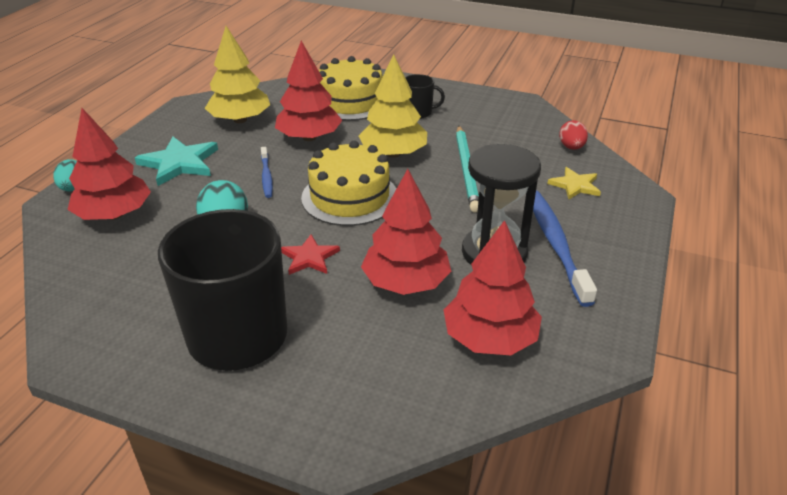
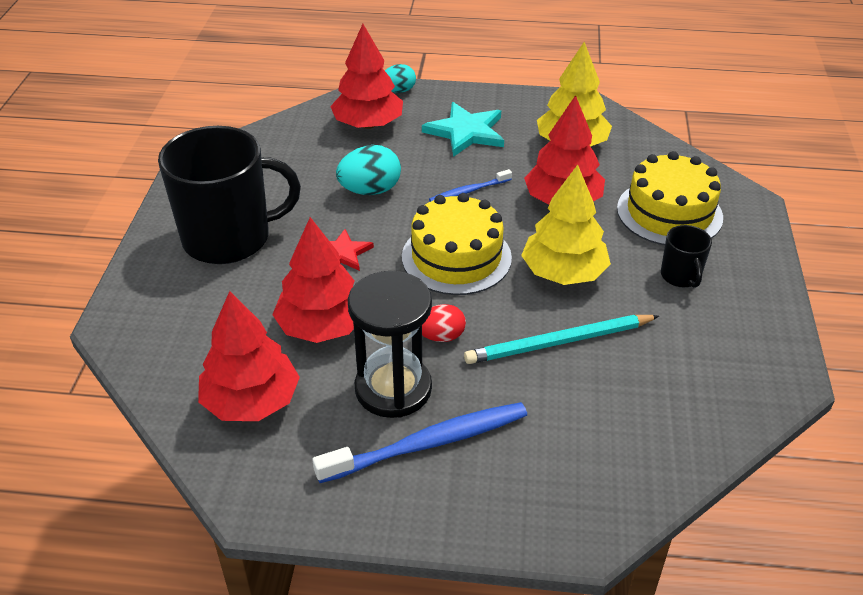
camera: 75 degrees right, 5 degrees up
(571, 147) = (678, 446): red egg -> red egg (441, 336)
(575, 185) = (573, 456): yellow star -> none

